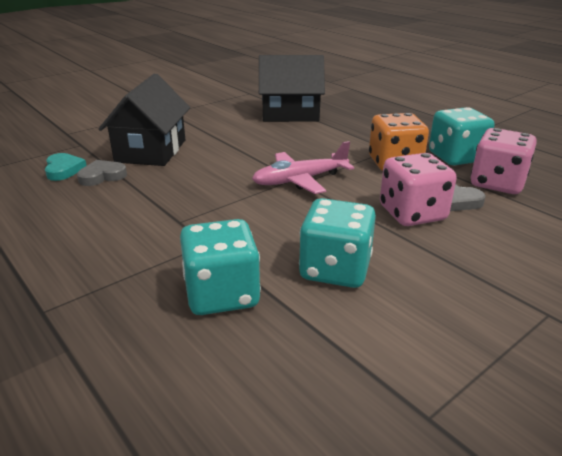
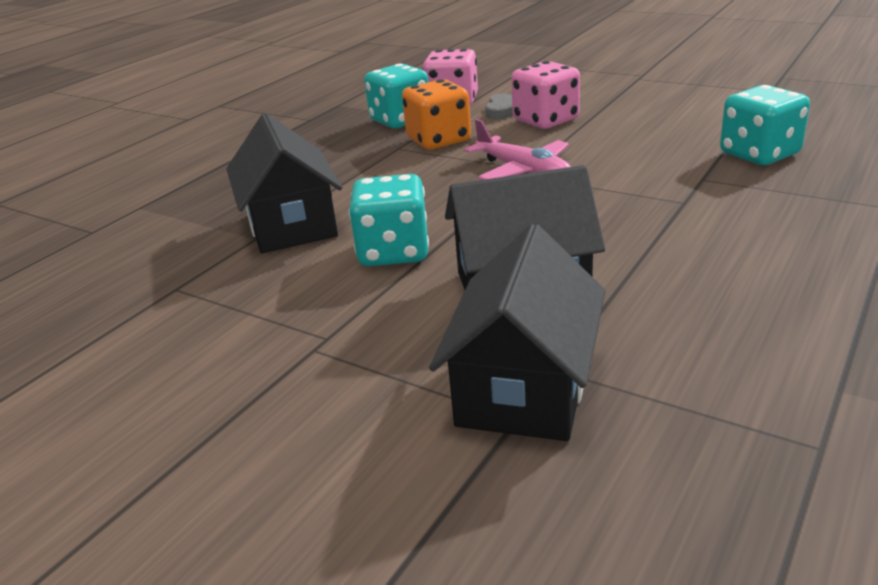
camera: 105 degrees left, 0 degrees up
(63, 170) = (660, 335): turquoise heart -> none
(79, 137) = (524, 388): none -> black house
(102, 176) = (643, 290): grey heart -> none
(335, 269) = (670, 129): turquoise dice -> turquoise dice (394, 252)

